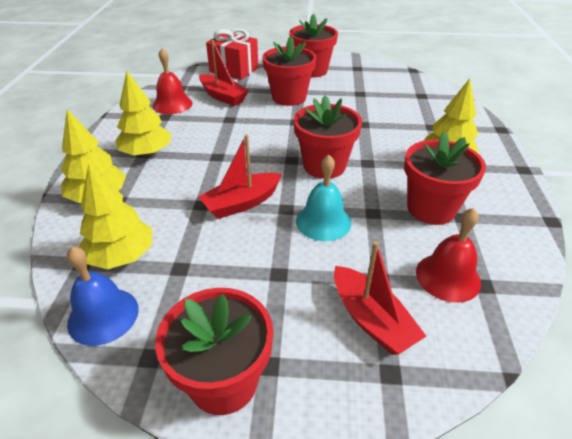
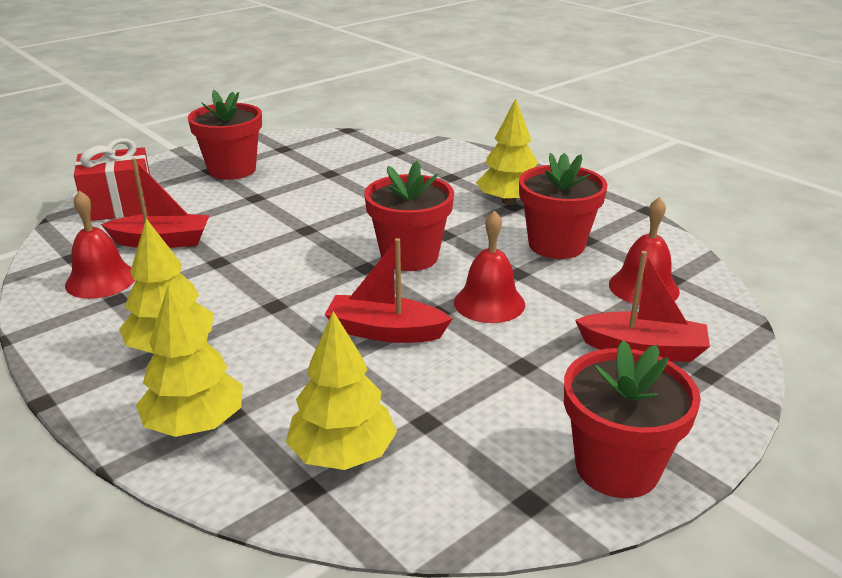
camera: 45 degrees left, 10 degrees down
(103, 315) = (425, 510): blue bell -> none
(242, 203) = (385, 331): red boat -> red boat turned 90 degrees clockwise
(289, 97) = (254, 208): red flower pot -> none
(323, 221) = (489, 303): turquoise bell -> red bell

